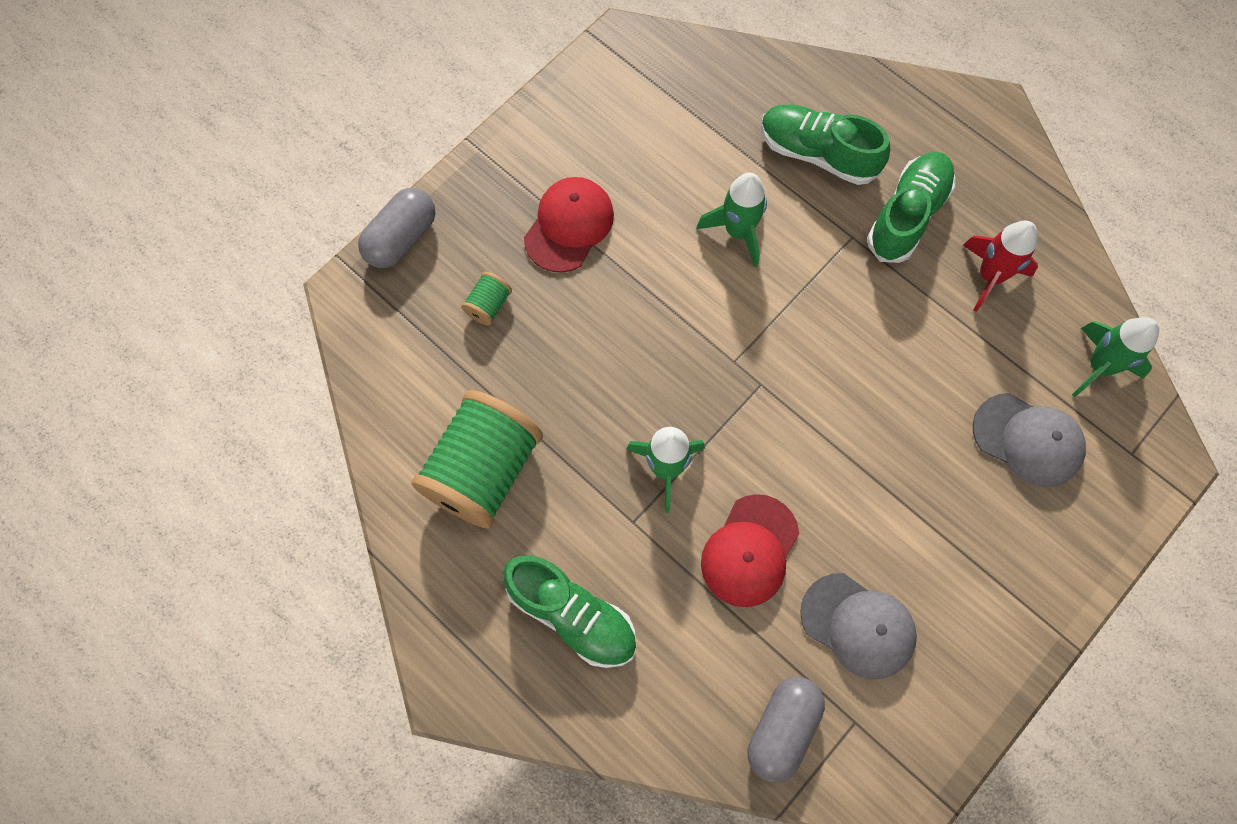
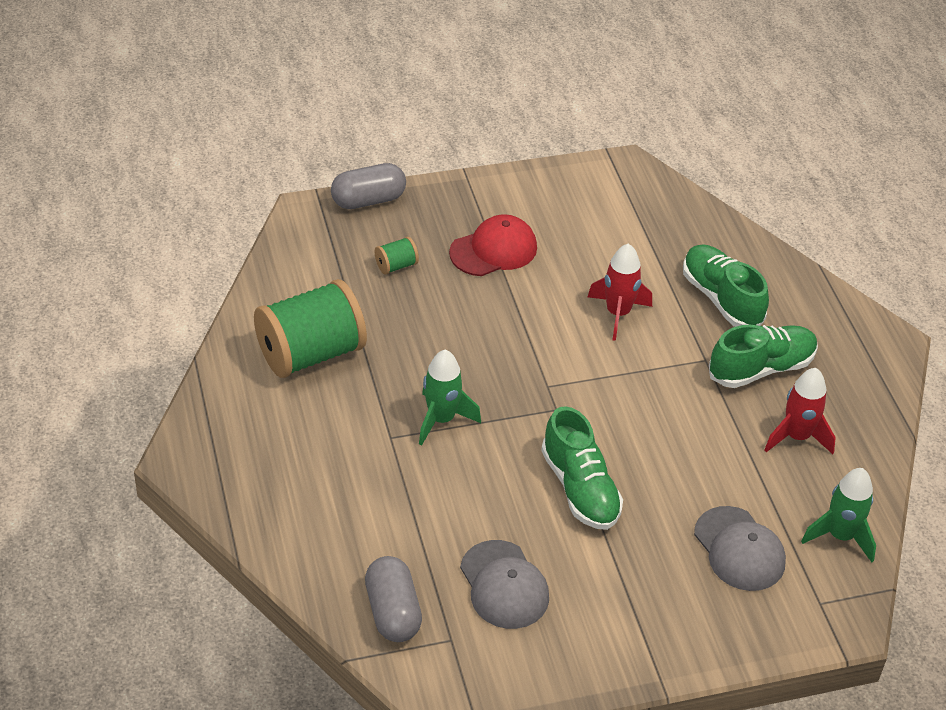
camera: 30 degrees right, 25 degrees down
(572, 615) = (300, 465): green shoe -> green shoe (580, 488)
(738, 231) = (617, 314): green rocket -> red rocket
(750, 551) = (461, 498): red cap -> none
(782, 729) = (392, 612): grey capsule -> grey capsule turned 75 degrees counterclockwise

